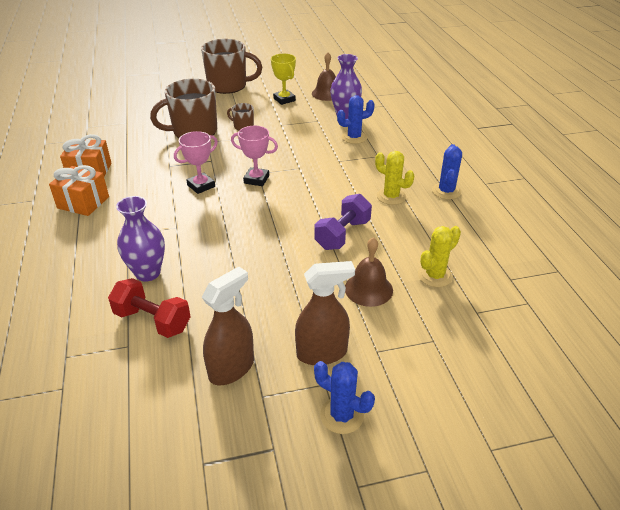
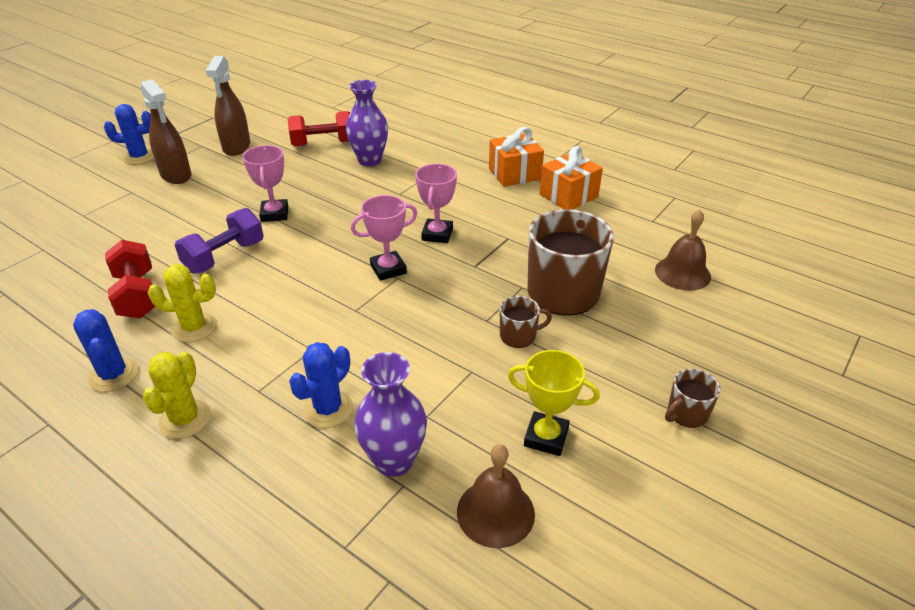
camera: 140 degrees right, 0 degrees up
(228, 86) = (686, 414): brown mug -> brown mug, size x0.46
(278, 254) = (274, 214): none -> pink trophy
(322, 353) = (176, 175): brown spray bottle -> brown spray bottle turned 75 degrees counterclockwise
(342, 234) = (224, 257): purple dumbbell -> purple dumbbell turned 45 degrees clockwise
(368, 289) = (163, 224): brown bell -> brown bell (682, 273)
(415, 233) = (137, 295): none -> red dumbbell
(435, 276) = (97, 261): yellow cactus -> yellow cactus (185, 419)

